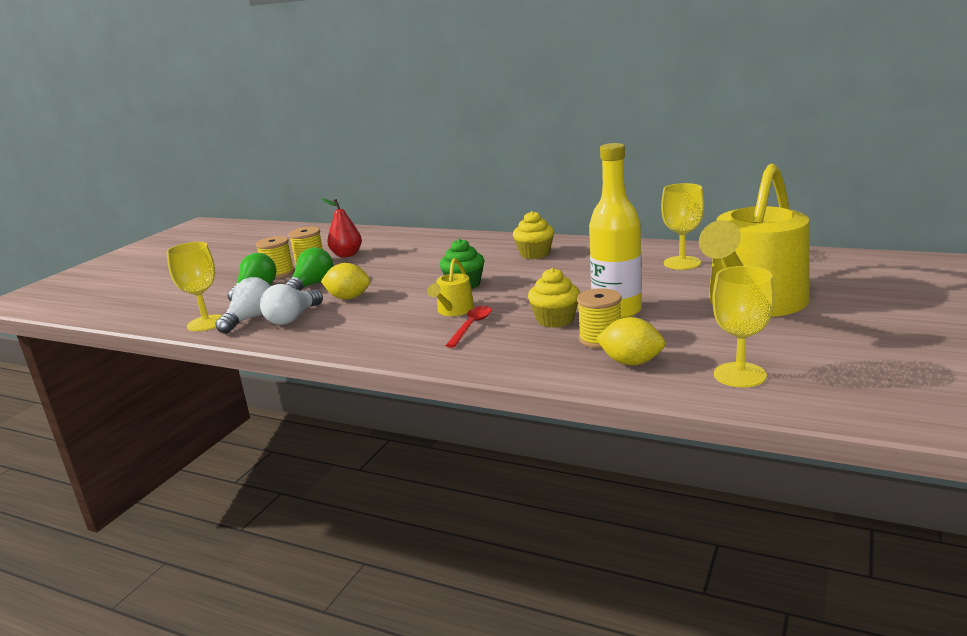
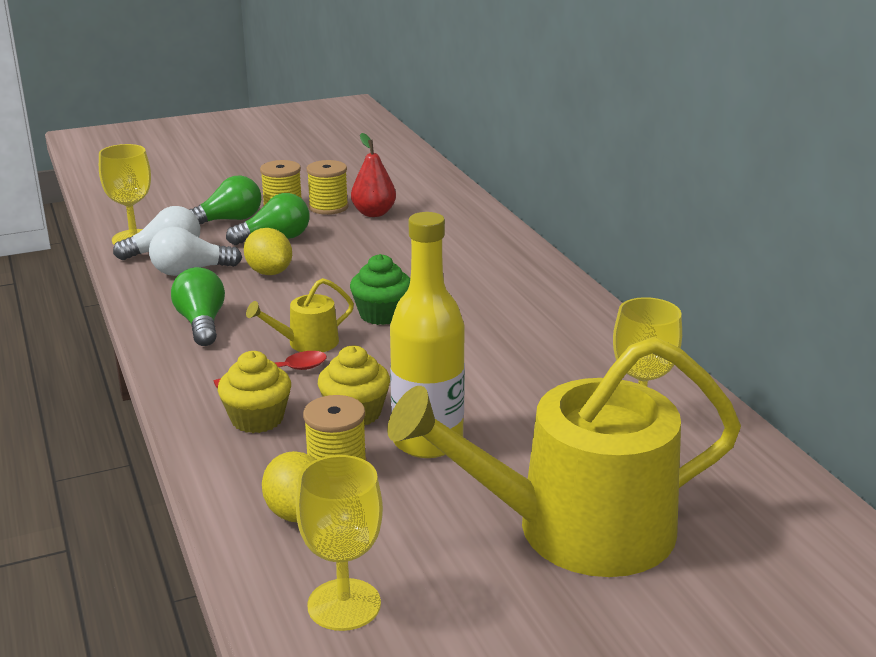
camera: 40 degrees right, 5 degrees up
(366, 332) = (201, 323): none -> green light bulb
(535, 254) = (526, 311): yellow cupcake -> yellow cupcake (257, 419)

